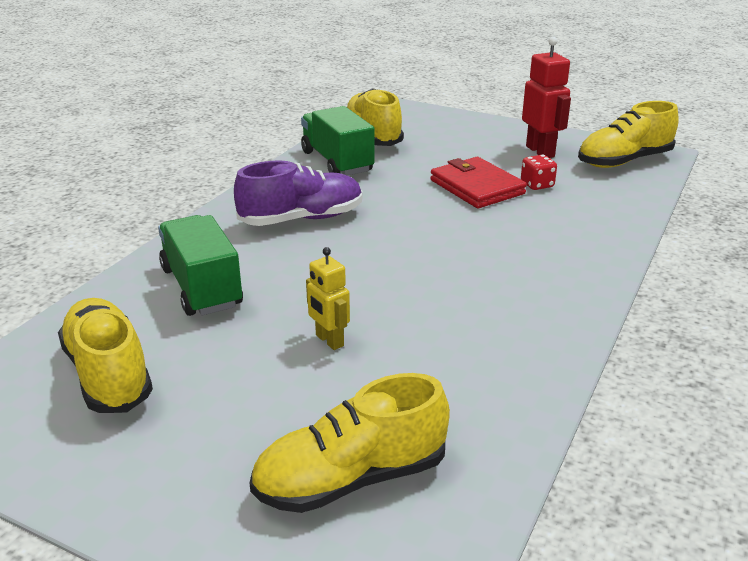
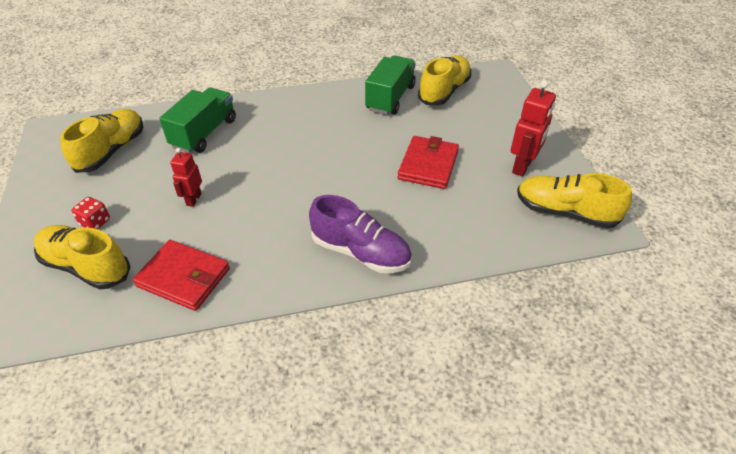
camera: 50 degrees right, 15 degrees up
(302, 219) = (306, 124): purple shoe -> purple shoe (360, 252)
(329, 341) = (193, 199): yellow robot -> red robot
(474, 398) = (183, 277): none -> red wallet
(537, 185) = (466, 188): red dice -> red dice (95, 222)

